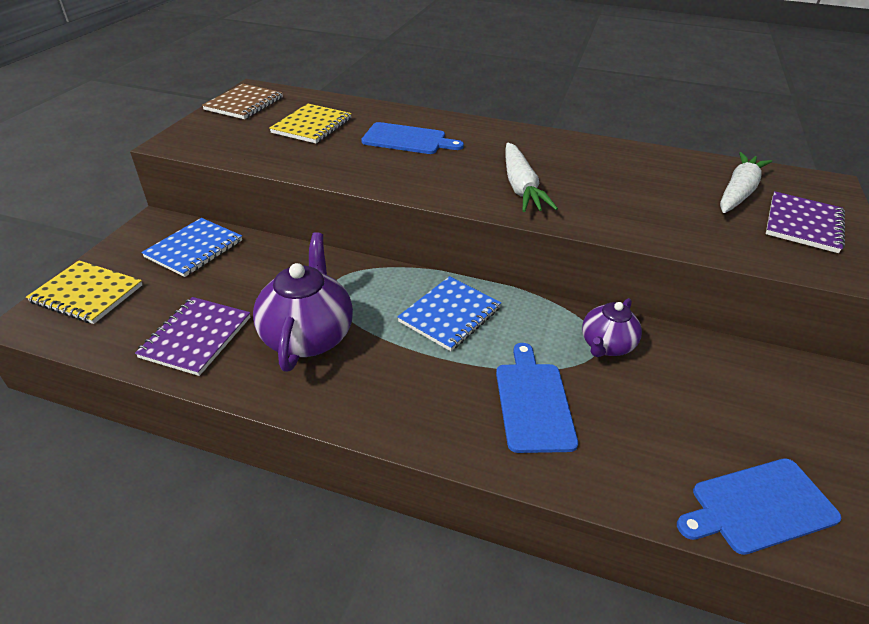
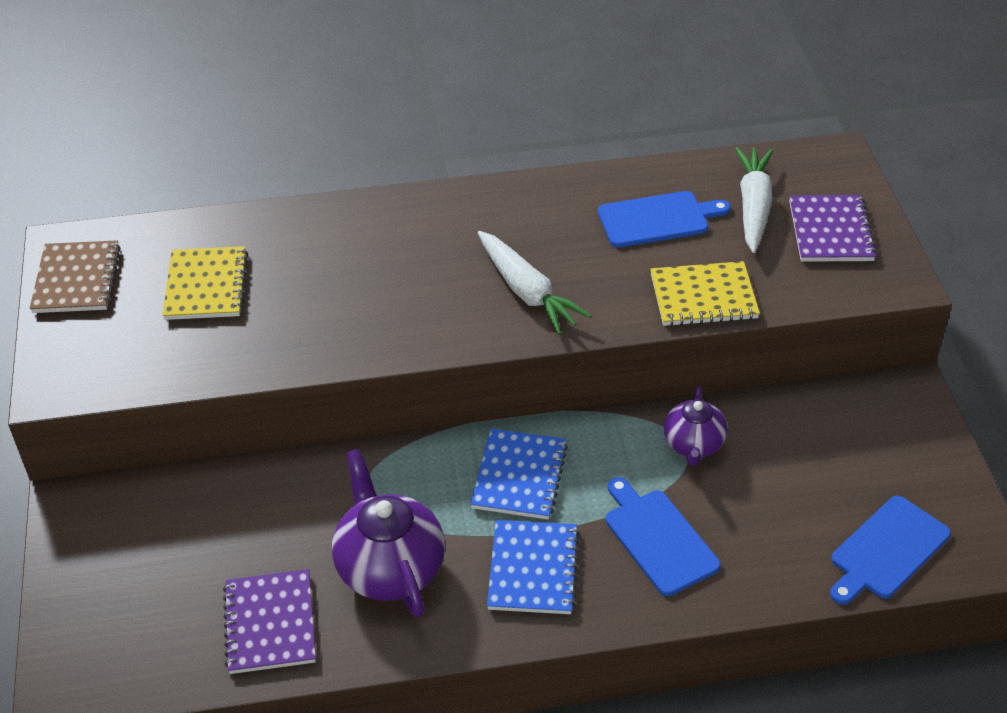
camera: 25 degrees left, 5 degrees up
(87, 294) = (89, 631): yellow notebook -> yellow notebook (703, 297)
(194, 249) = (158, 517): blue notebook -> blue notebook (533, 569)
(407, 139) = (346, 263): blue cutting board -> blue cutting board (657, 219)

